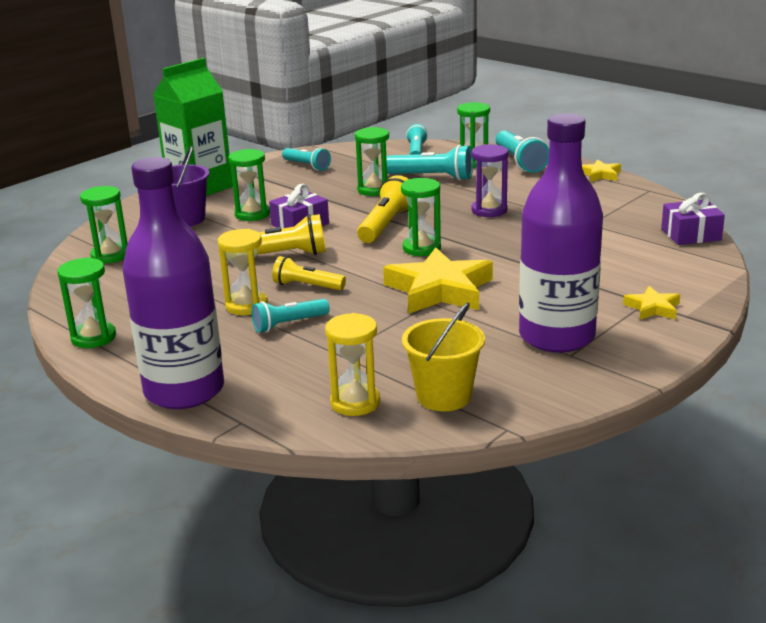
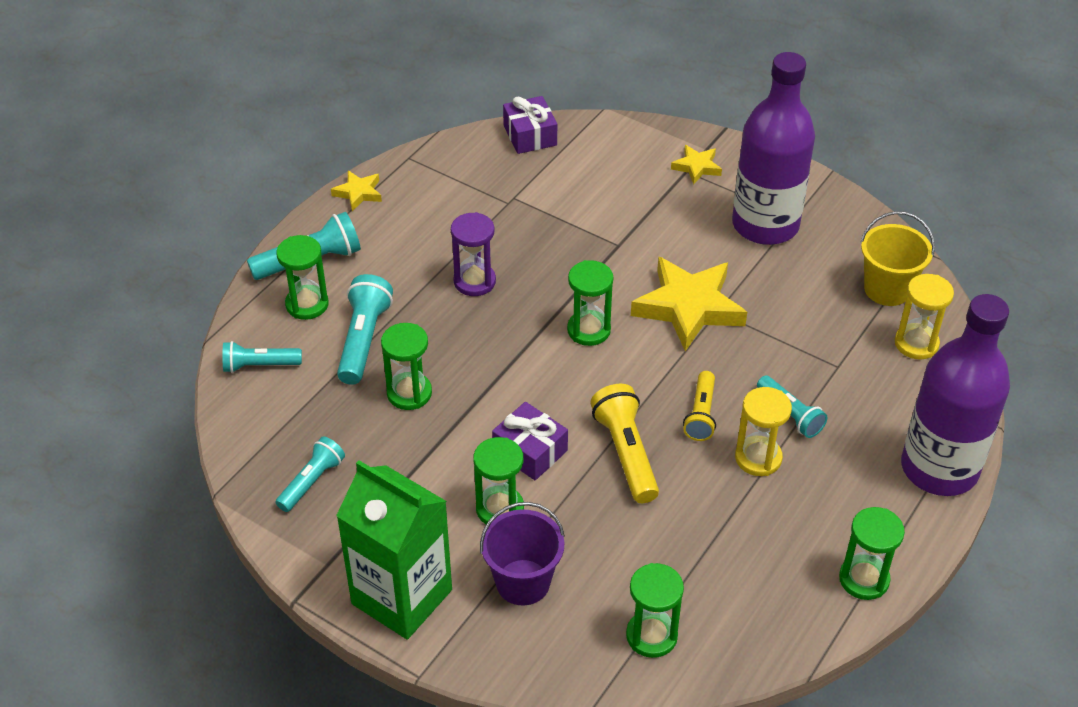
camera: 100 degrees left, 20 degrees up
(386, 225) = (524, 367): yellow flashlight -> none

